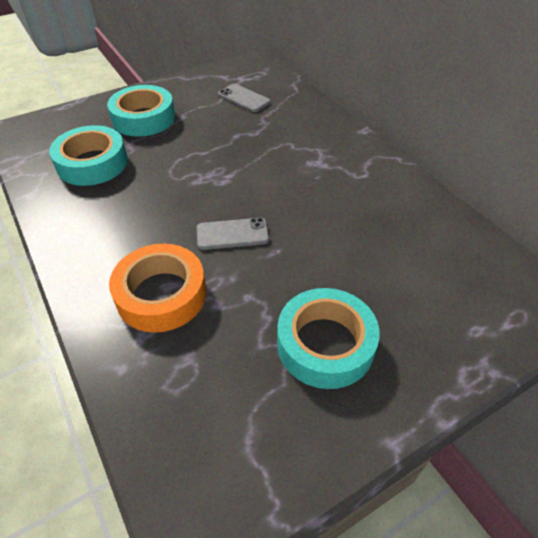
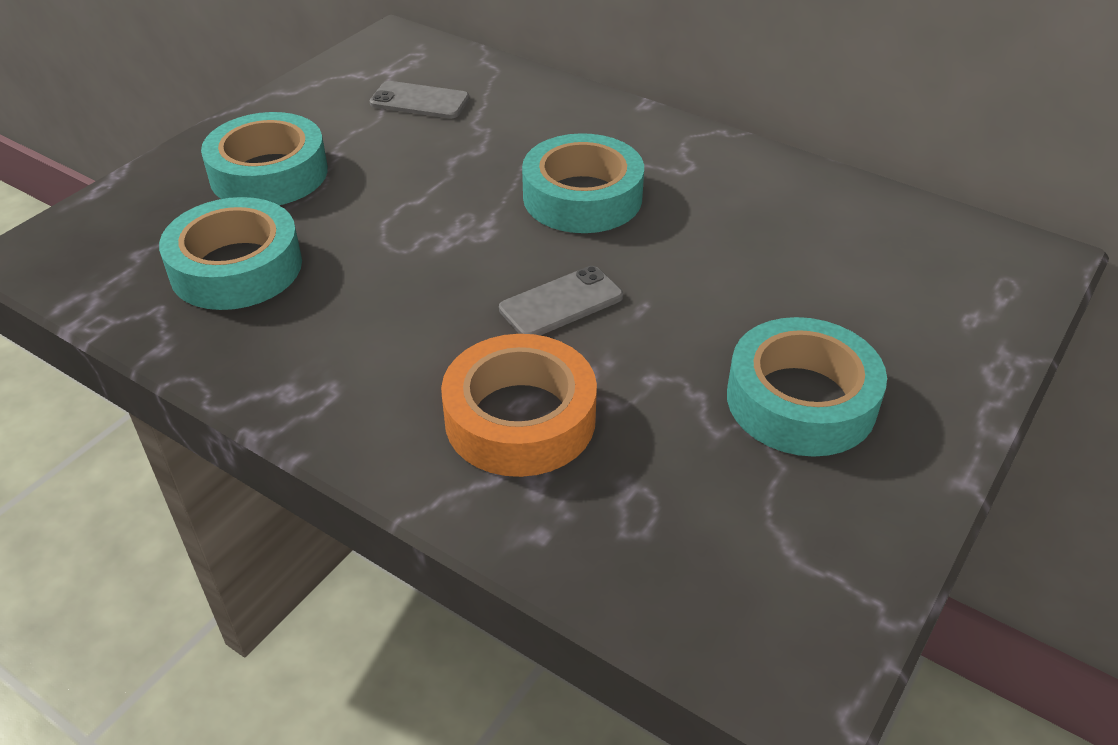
camera: 25 degrees left, 5 degrees down
(289, 175) = (582, 197): none -> turquoise tape

